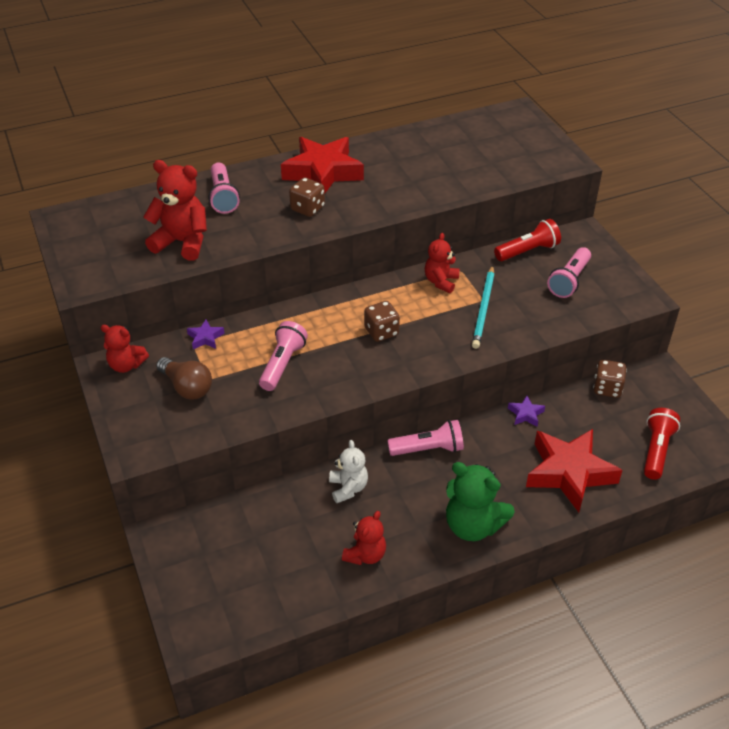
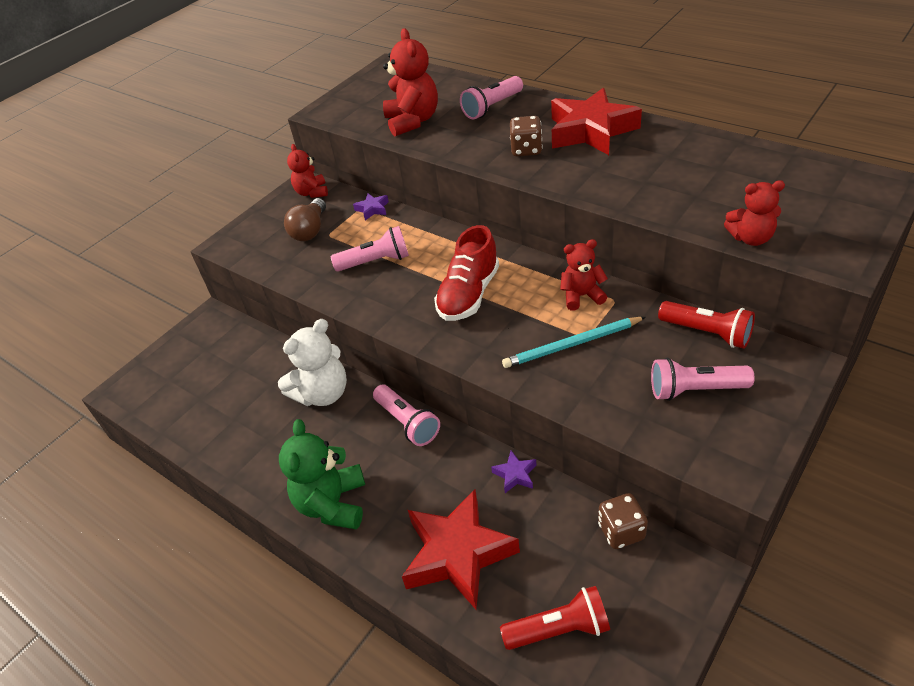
camera: 65 degrees right, 0 degrees up
(348, 488) = (323, 393): white teddy bear -> white teddy bear, size x1.59
(365, 555) = (254, 443): red teddy bear -> red teddy bear (751, 238)
(381, 332) = (469, 294): brown dice -> red shoe

